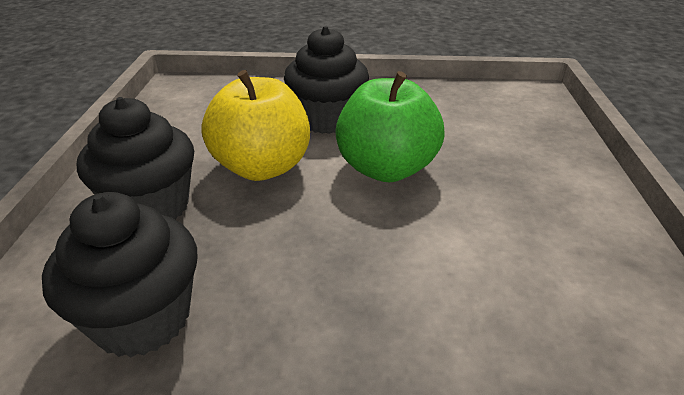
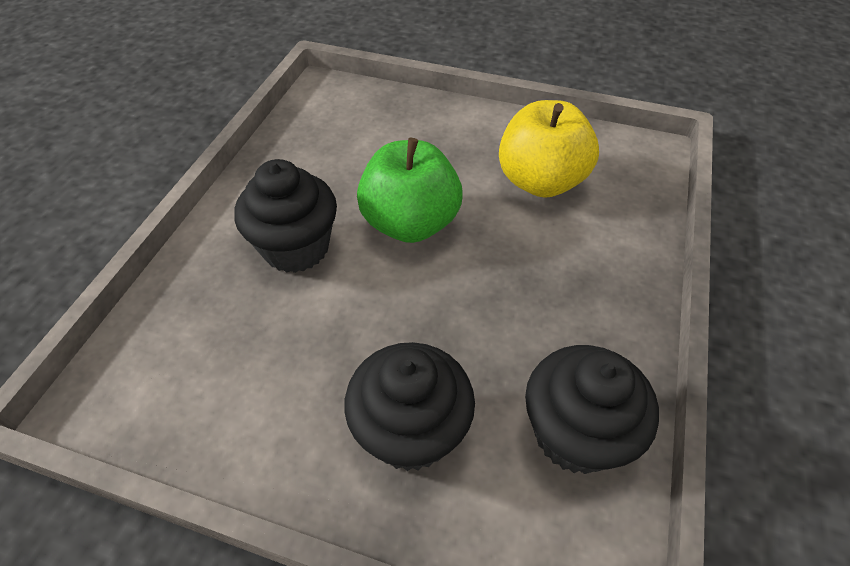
camera: 75 degrees left, 15 degrees up
(262, 167) = (370, 320): yellow apple -> yellow apple (540, 181)

